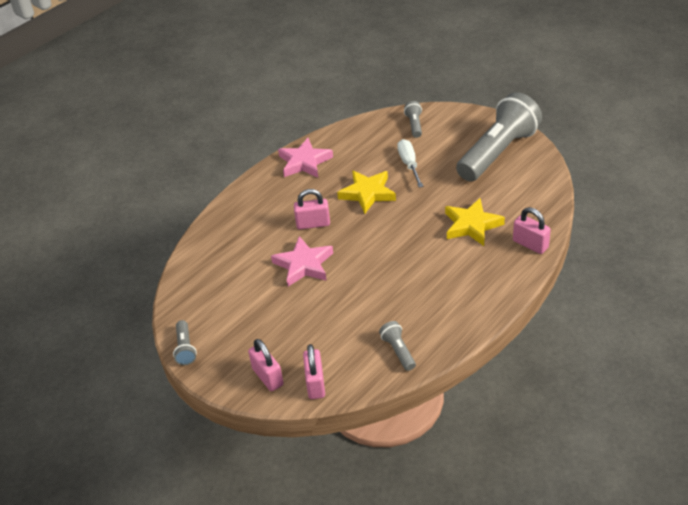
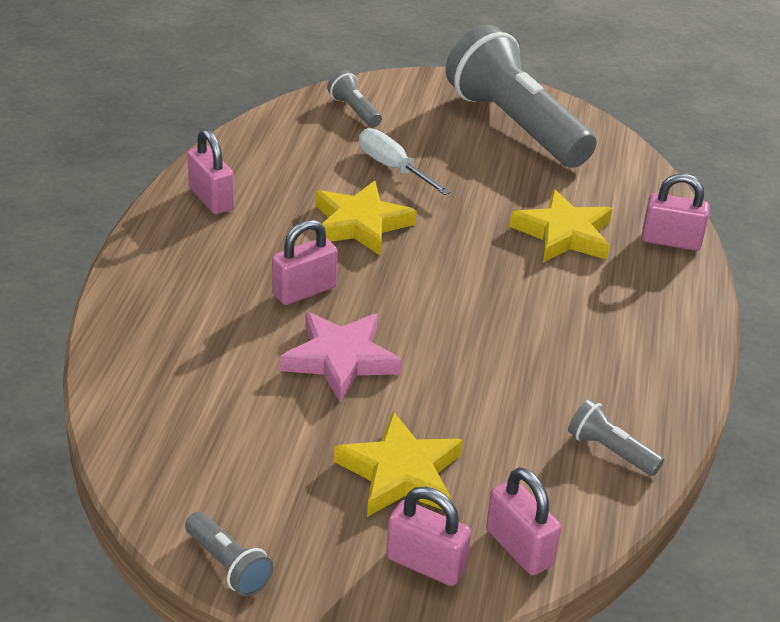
camera: 35 degrees left, 5 degrees down
(289, 330) = (400, 473): none -> yellow star
(304, 162) = (211, 199): pink star -> pink padlock
(498, 152) = (515, 125): grey flashlight -> grey flashlight turned 45 degrees counterclockwise

